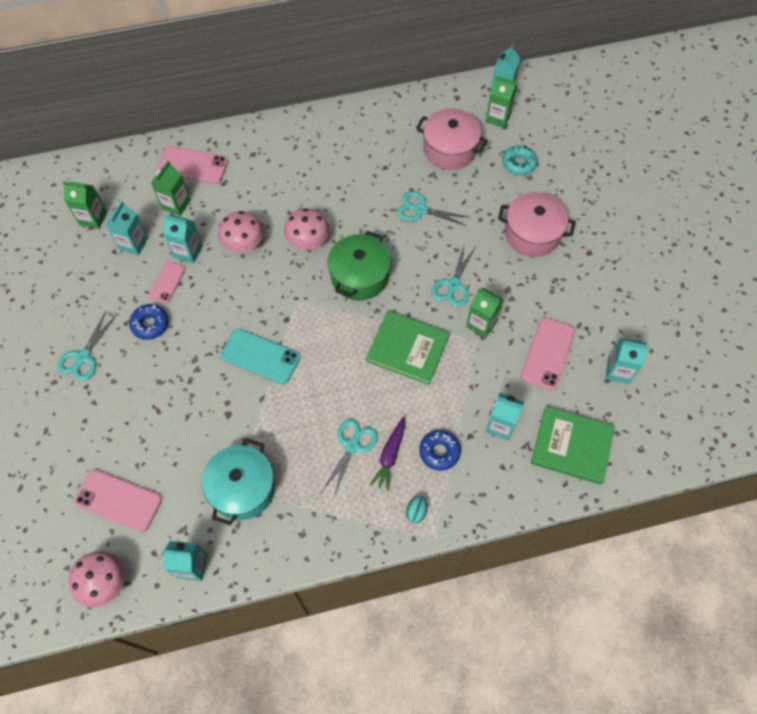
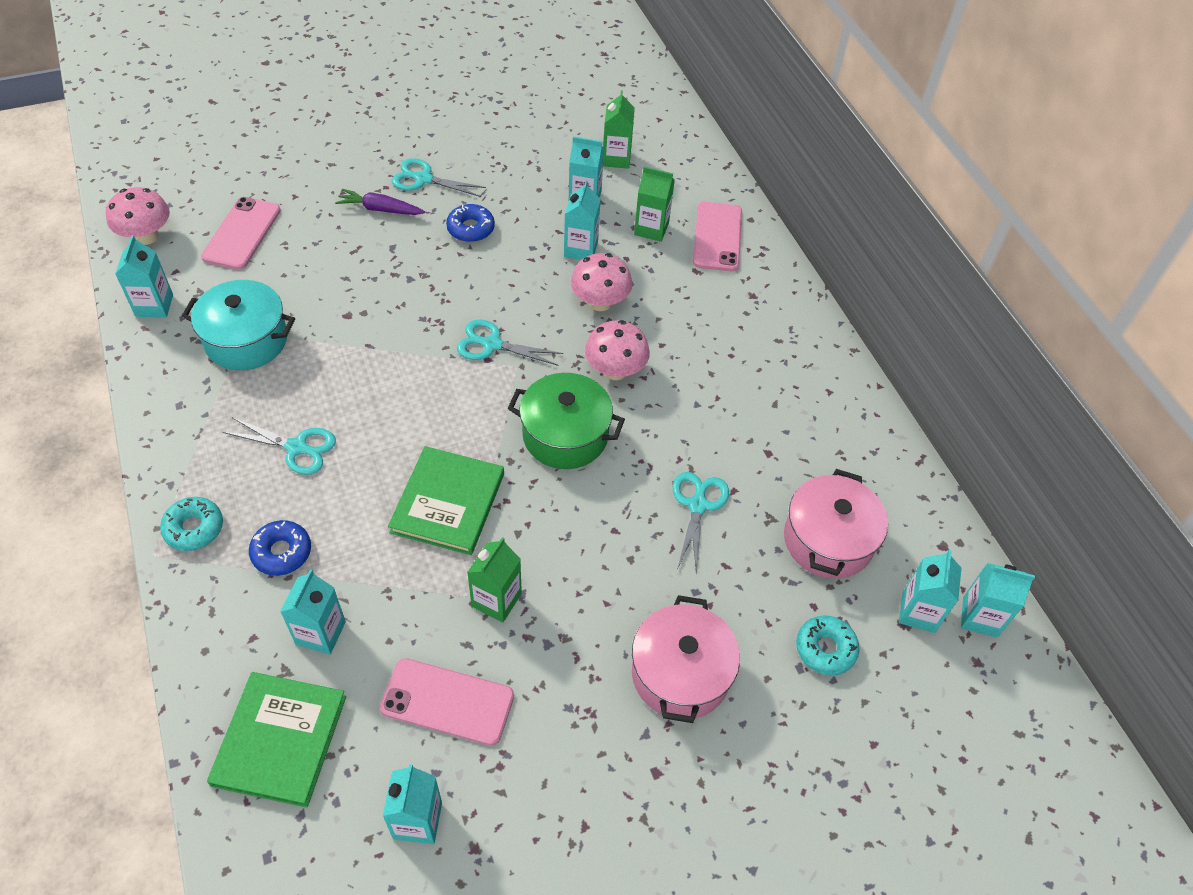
camera: 80 degrees right, 10 degrees down
(167, 282) = (532, 235): pink phone -> none
(260, 356) = (429, 338): turquoise phone -> none
(390, 456) = (279, 492): purple carrot -> purple carrot (380, 209)
(416, 512) = (194, 528): turquoise egg -> turquoise donut
(453, 285) = (563, 557): turquoise scissors -> turquoise scissors (492, 344)
(498, 118) = (918, 612): green carton -> turquoise carton

